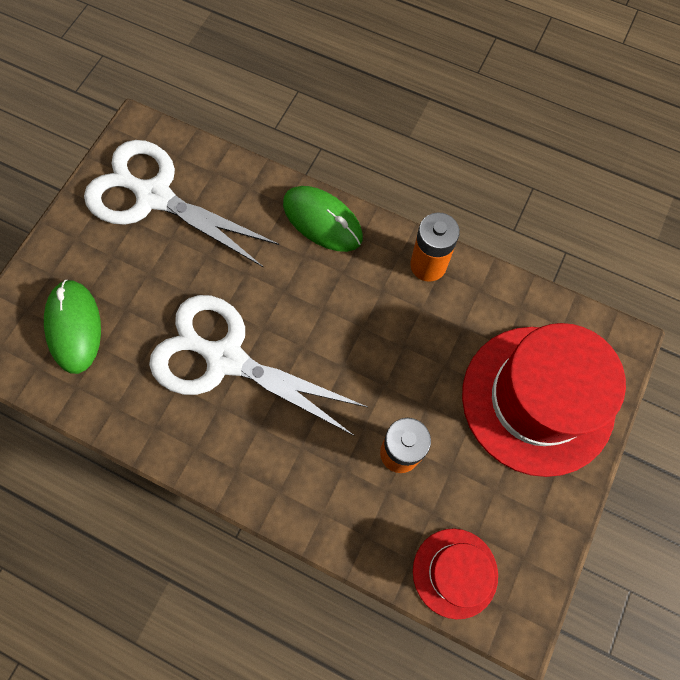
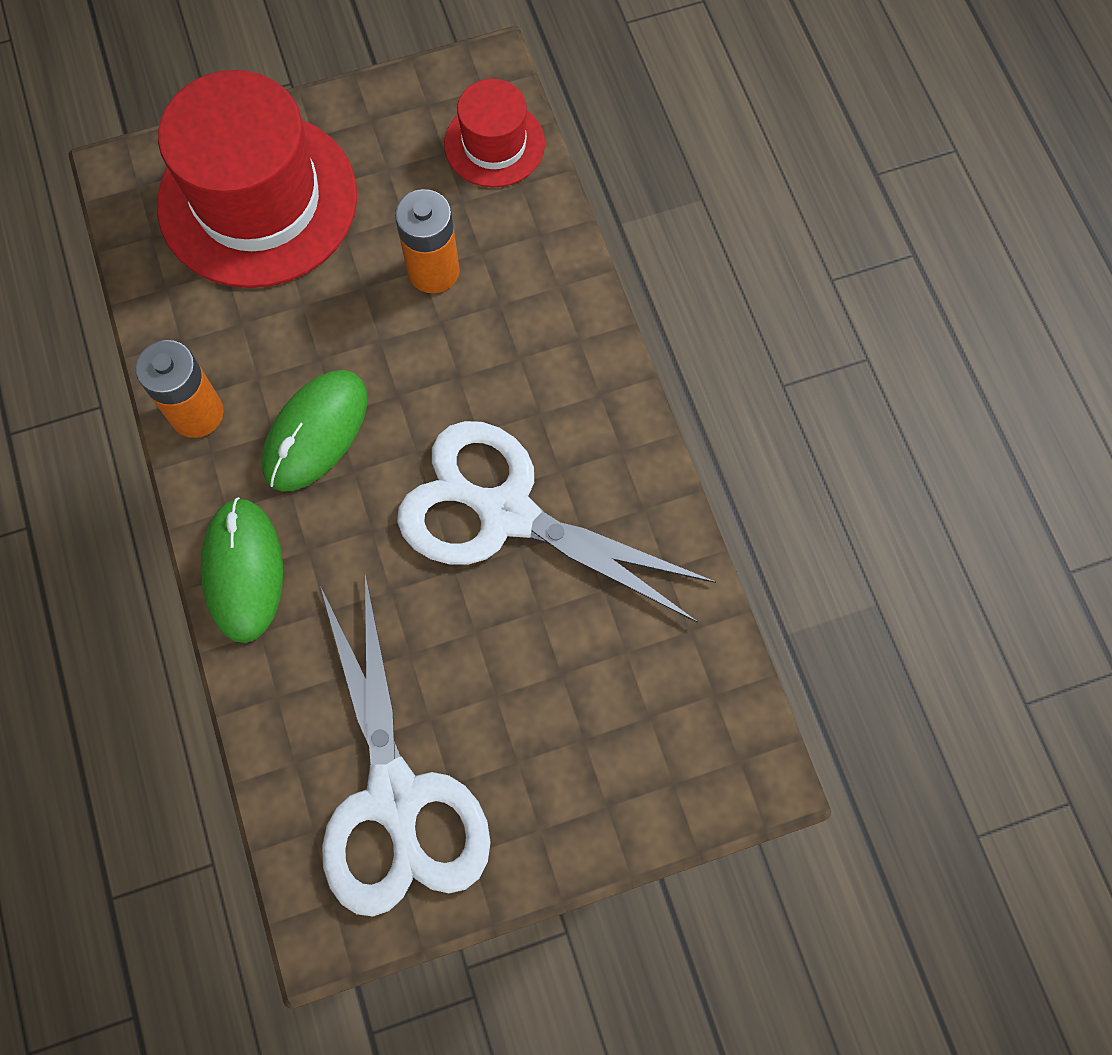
camera: 135 degrees left, 0 degrees up
(74, 327) = (634, 705): green mouse -> green mouse (316, 432)
(225, 358) = (505, 513): white scissors -> white scissors turned 135 degrees clockwise

